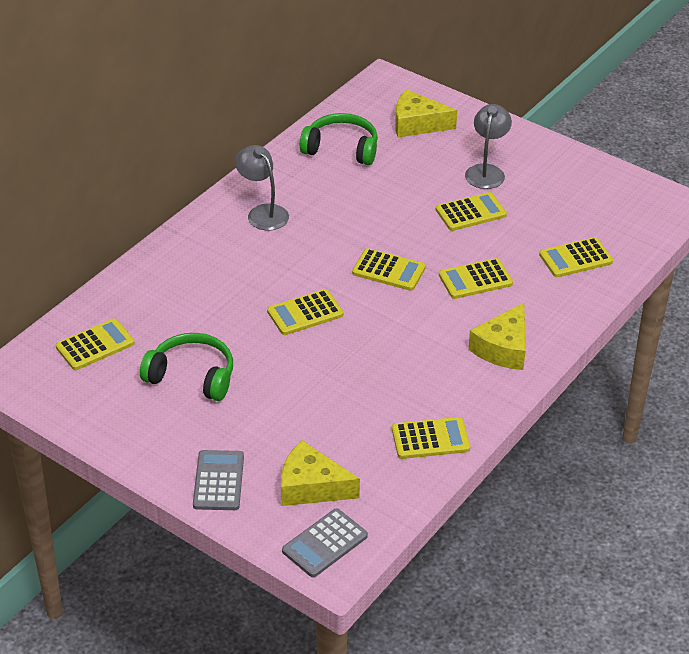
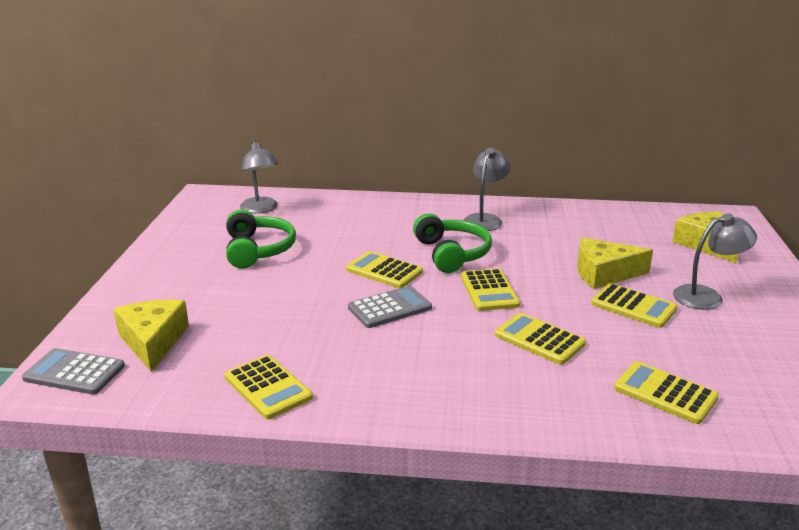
camera: 60 degrees right, 15 degrees down
(95, 345) = (261, 209): yellow calculator -> grey lamp
(218, 481) = (136, 297): grey calculator -> grey calculator (390, 308)
(341, 148) = (613, 224): green headphones -> green headphones (451, 254)
(503, 348) = (454, 390): yellow cheese -> yellow cheese (604, 274)

